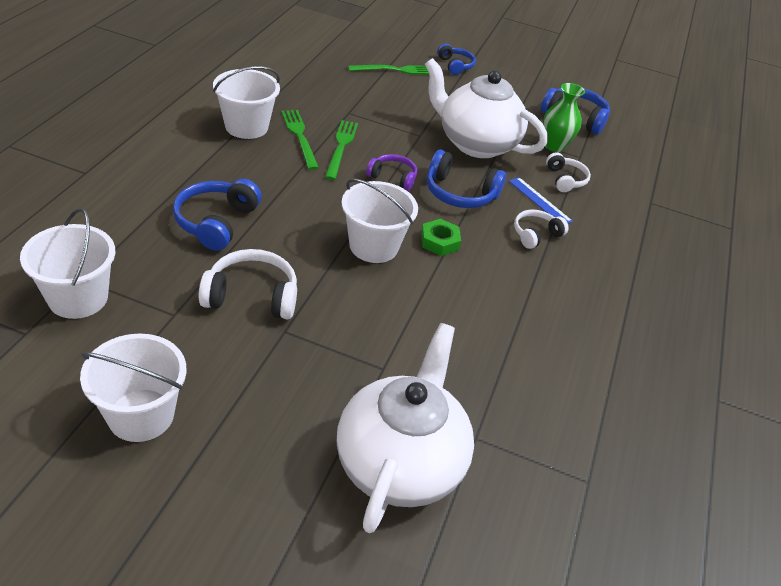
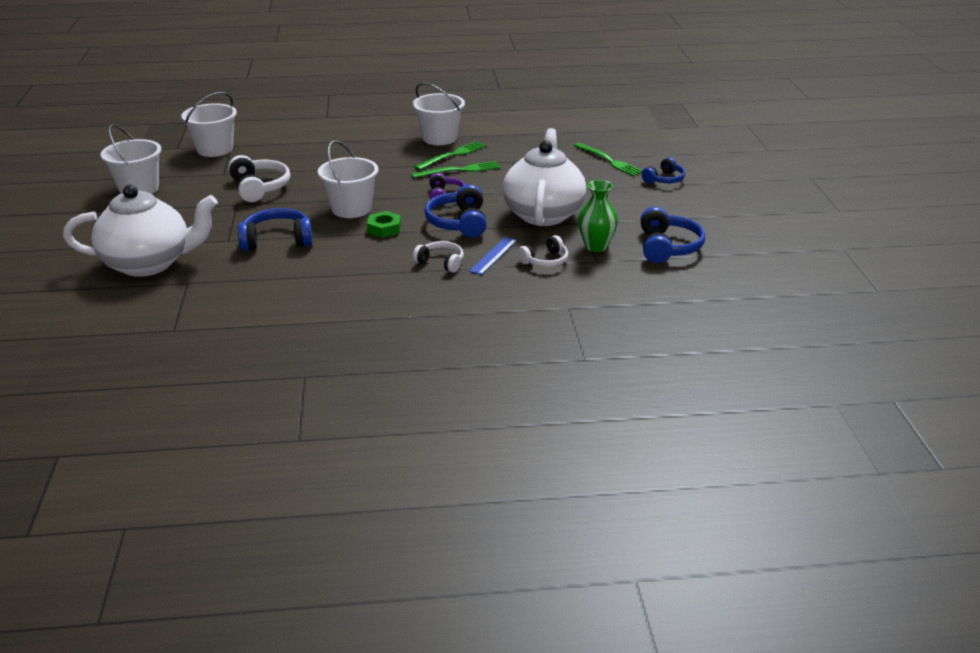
camera: 70 degrees right, 10 degrees down
(216, 222) = (320, 160): blue headphones -> blue headphones (277, 240)

